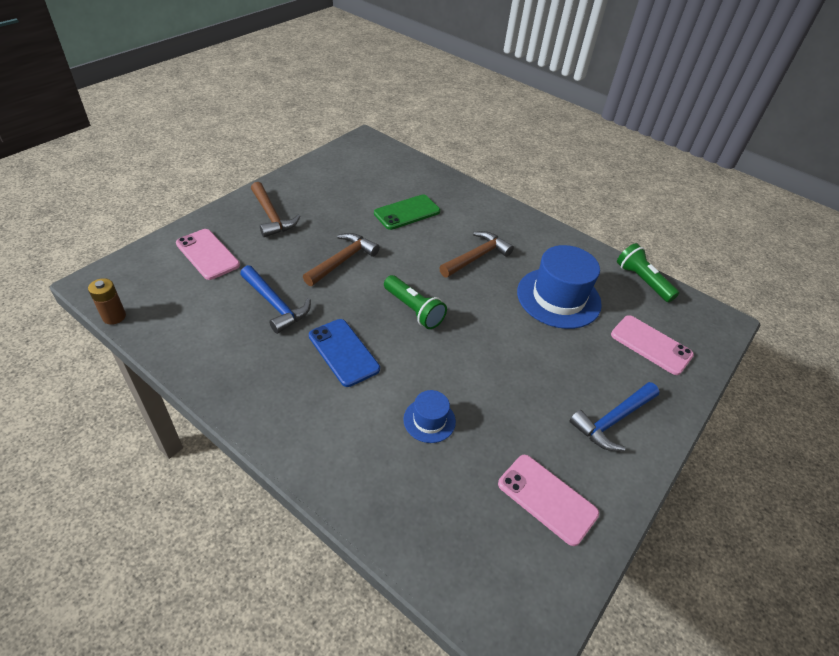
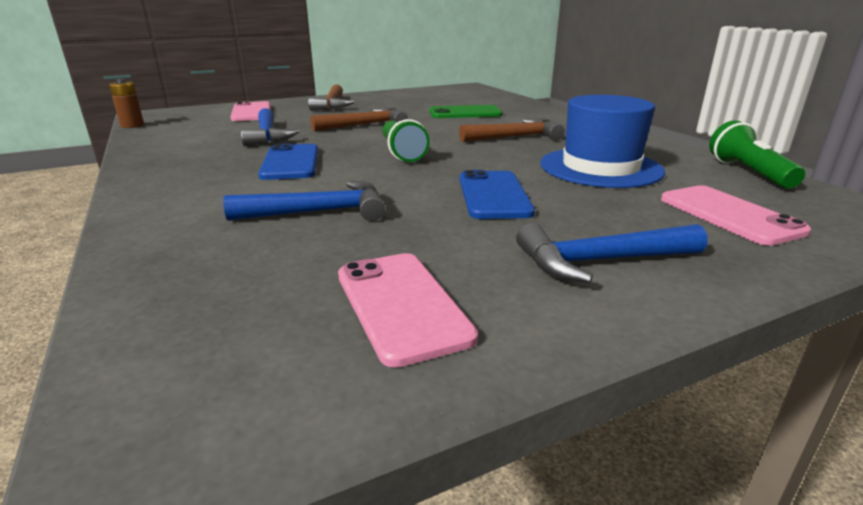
camera: 30 degrees right, 20 degrees down
(429, 420) = (320, 212): blue hat -> blue hammer
(518, 360) = (494, 195): none -> blue phone

